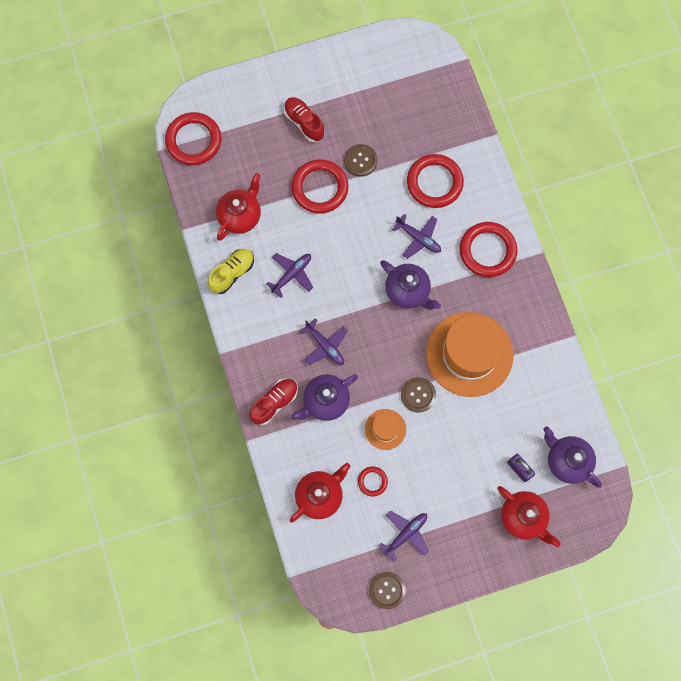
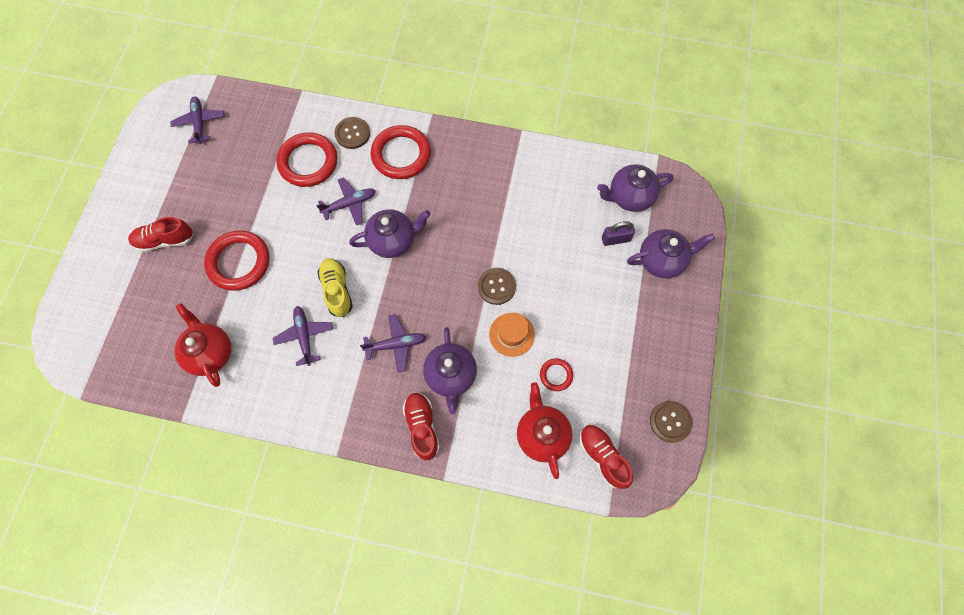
camera: 60 degrees left, 5 degrees down
(193, 140) = (98, 355): red ring -> none
(232, 273) = (262, 394): yellow shoe -> yellow shoe (337, 290)
(329, 551) = (602, 456): none -> red shoe
(360, 161) = (240, 212): brown button -> brown button (352, 134)
(406, 534) = (623, 372): purple plane -> purple plane (199, 122)
(469, 354) = (485, 222): orange hat -> none
(523, 517) = (662, 260): red teapot -> purple teapot

